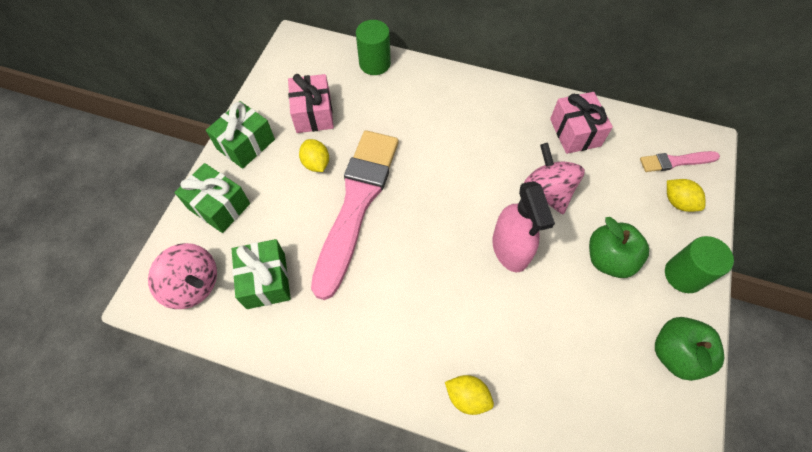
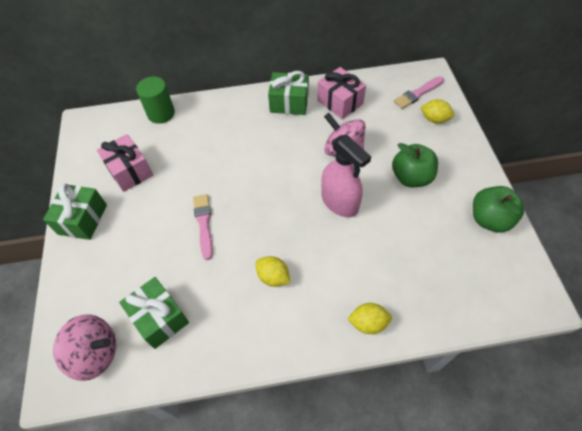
camera: 25 degrees left, 5 degrees down
(219, 206) = (85, 279): green gift -> green gift (289, 103)
(316, 163) = (153, 208): yellow lemon -> yellow lemon (273, 277)
(356, 204) = (204, 223): pink brush -> pink brush, size x0.45
(683, 275) = (465, 165): green cylinder -> none

